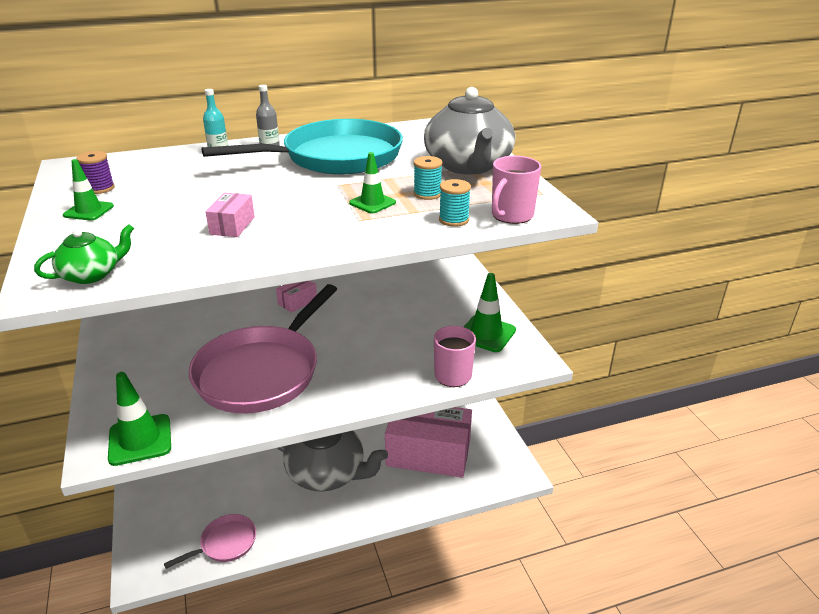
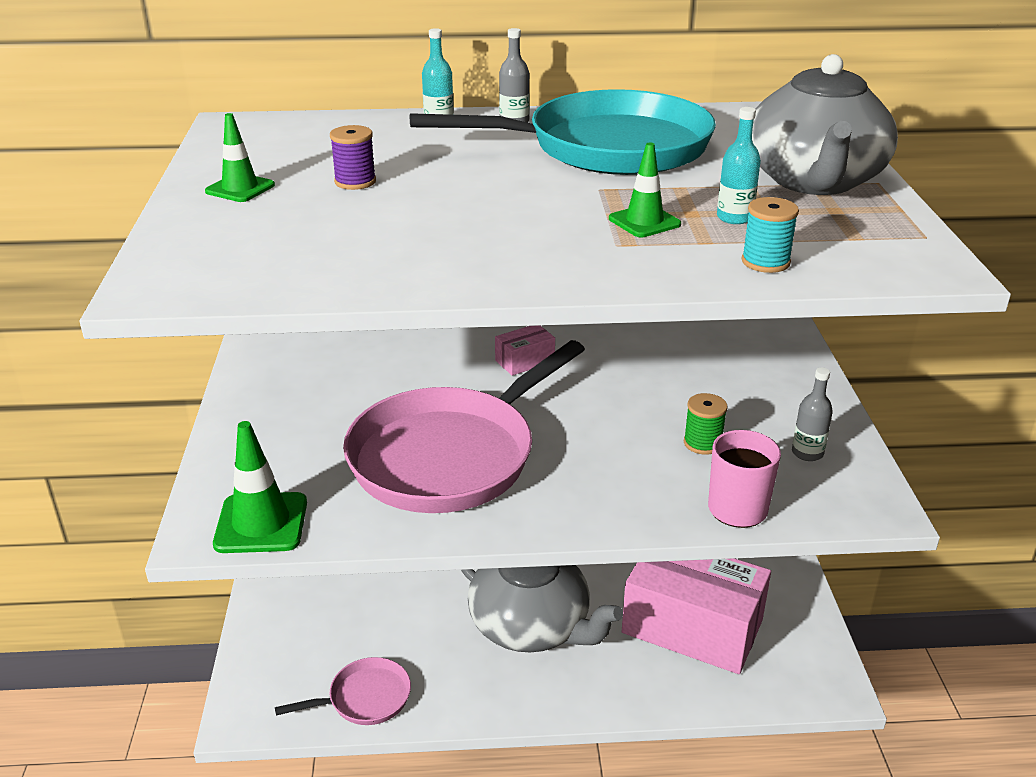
camera: 15 degrees right, 0 degrees up
(91, 274) = (220, 277): green teapot -> none
(100, 188) = (263, 159): purple spool -> purple spool (355, 182)
(232, 225) = (429, 232): pink box -> none
(422, 338) = (702, 443): none -> green spool
(427, 194) = (734, 218): turquoise spool -> turquoise bottle
(486, 334) = (807, 453): green traffic cone -> grey bottle
(511, 216) = (862, 266): pink mug -> none

